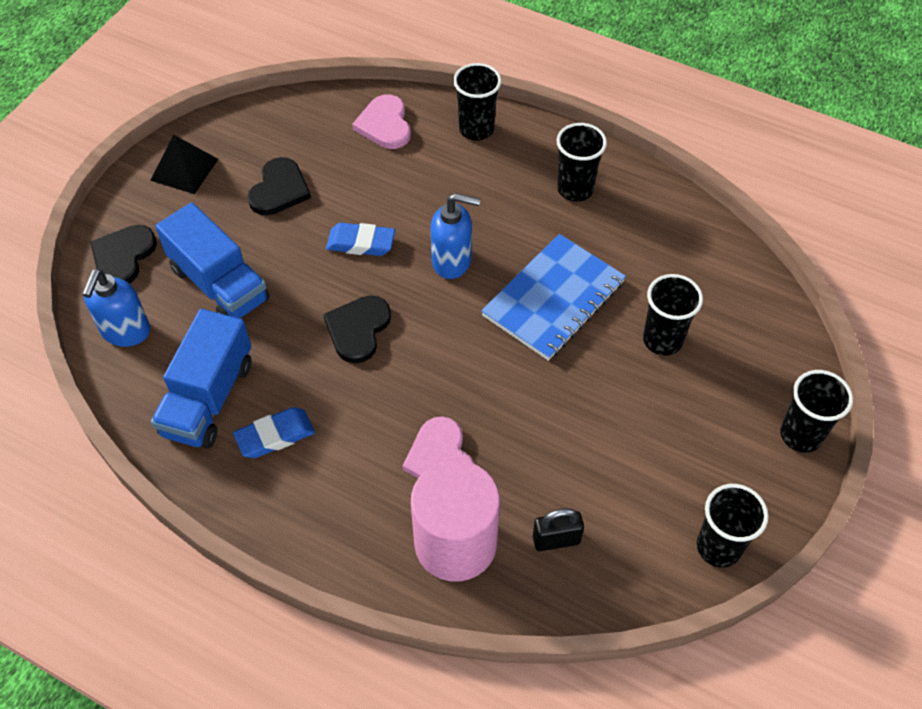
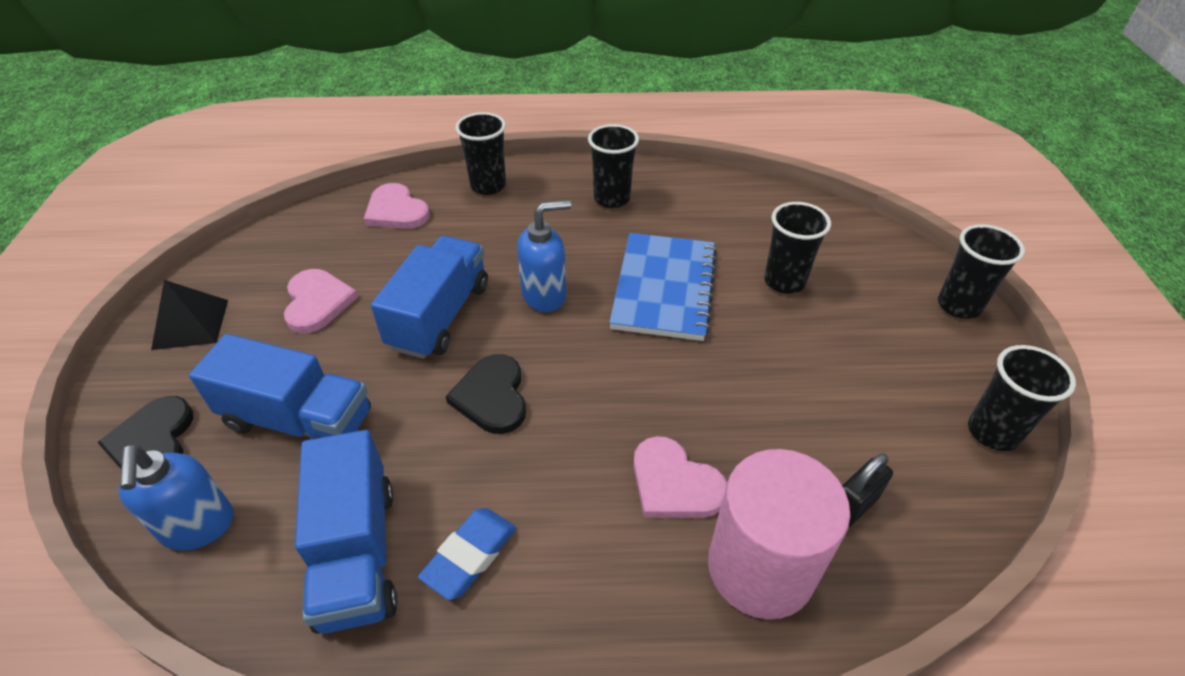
camera: 30 degrees left, 10 degrees down
(279, 189) = (317, 302): black heart -> pink heart
(361, 243) = (440, 316): blue eraser -> blue truck

